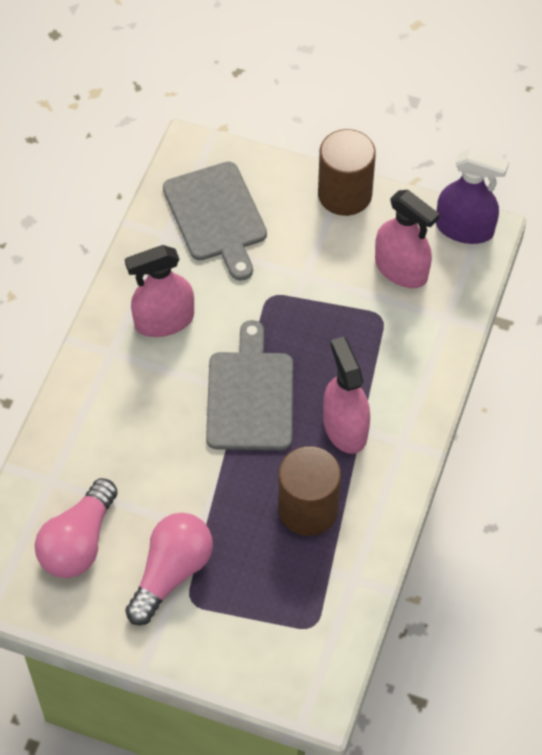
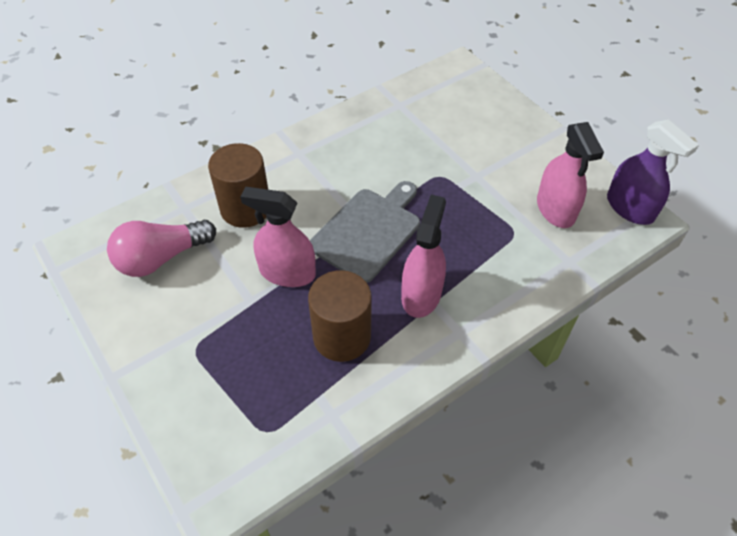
camera: 35 degrees right, 5 degrees down
(164, 321) = (351, 153): pink spray bottle -> pink spray bottle (287, 272)
(171, 573) = (201, 319): pink light bulb -> none
(216, 216) = (443, 110): grey cutting board -> none
(345, 194) = (549, 141): brown cylinder -> brown cylinder (245, 208)

